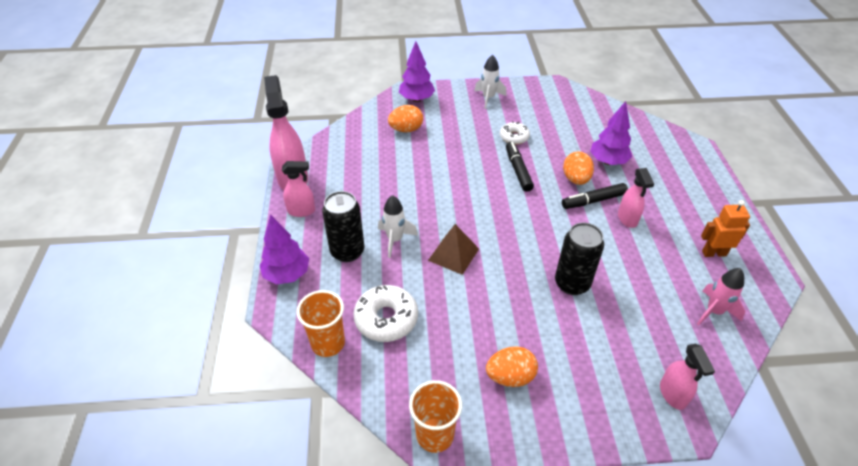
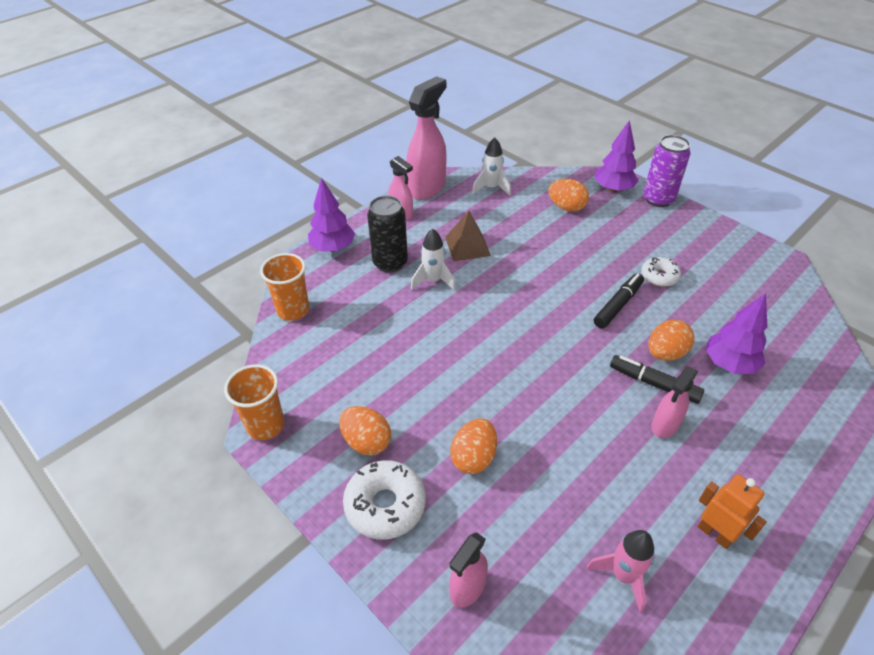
camera: 50 degrees right, 0 degrees up
(386, 319) = (348, 327): white donut -> white donut (385, 505)
(450, 90) = (658, 199): none -> purple can
(453, 254) = (459, 325): brown pyramid -> brown pyramid (467, 246)
(488, 98) = (686, 228): white rocket -> white rocket (491, 188)
(572, 283) = (521, 427): black can -> none
(575, 324) = (473, 457): none -> orange egg

